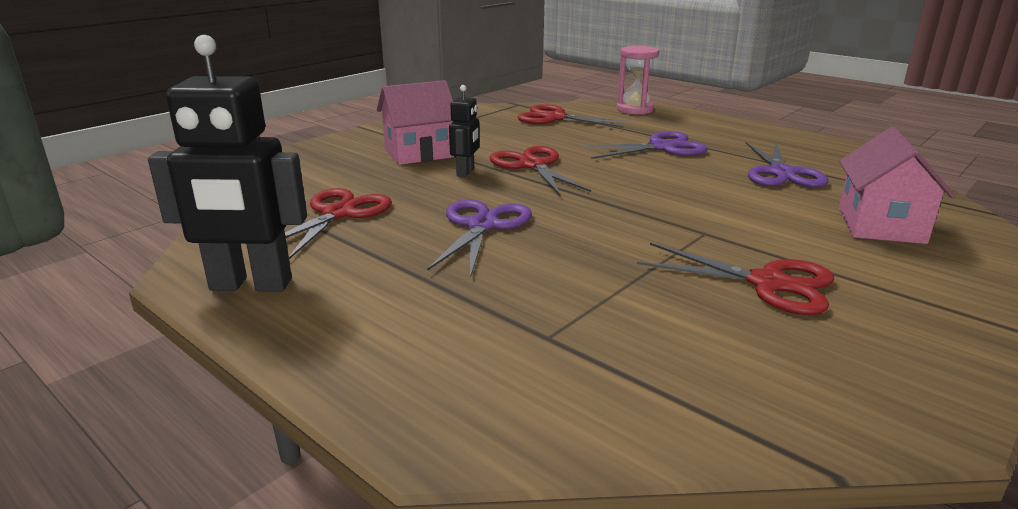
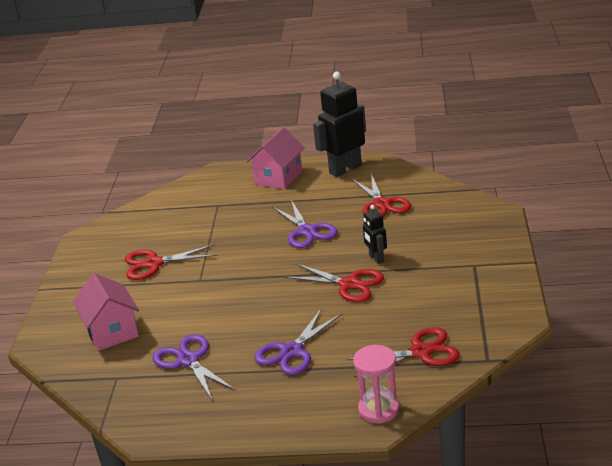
camera: 145 degrees right, 5 degrees up
(419, 153) = (433, 258): pink house -> pink house (278, 178)

